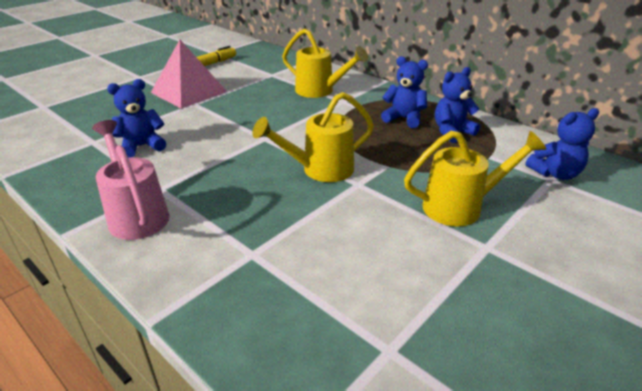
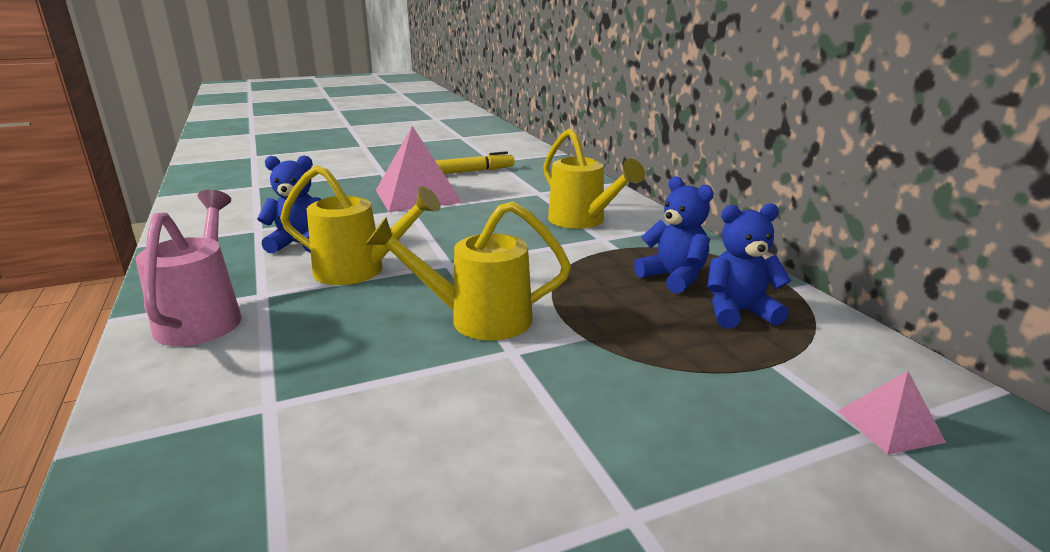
camera: 25 degrees right, 10 degrees down
(460, 207) = (645, 431): yellow watering can -> yellow watering can (359, 271)
(555, 173) = (889, 426): blue teddy bear -> pink pyramid

